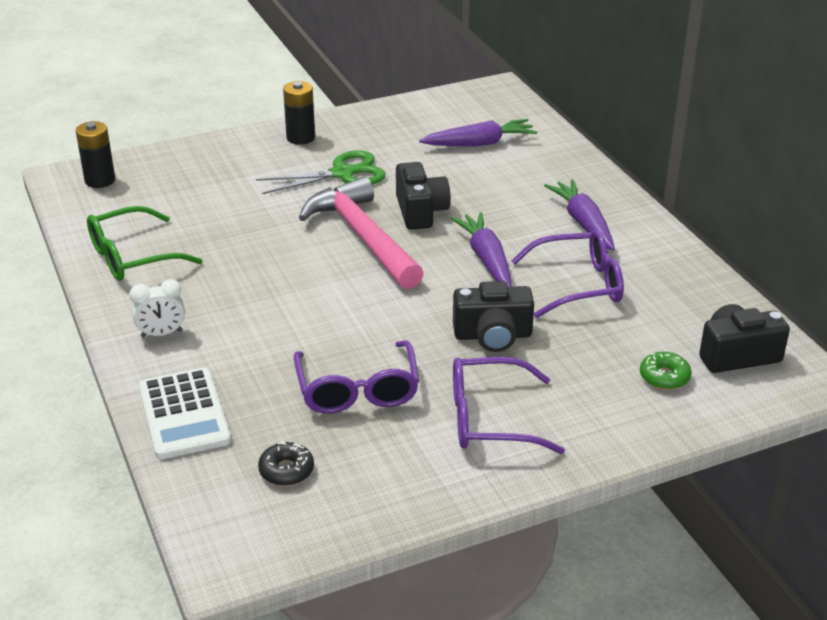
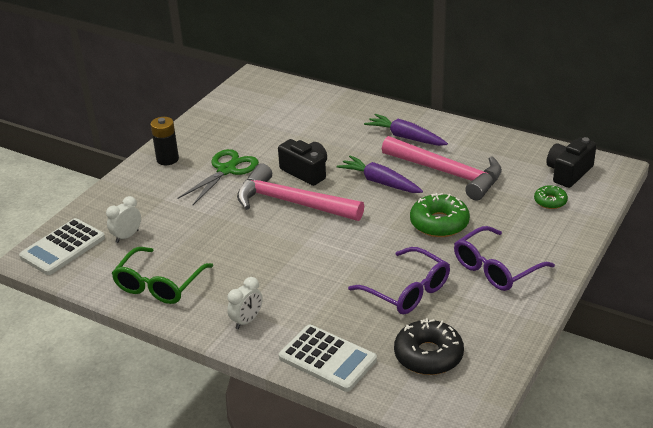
camera: 35 degrees left, 0 degrees up
(100, 180) = (63, 247): black battery -> white calculator
(166, 196) = (127, 236): none -> white clock
(286, 470) = (428, 355): black donut -> black donut, size x1.76
(479, 143) = (286, 116): purple carrot -> none
(493, 335) = (439, 223): black camera -> green donut
(578, 284) = (447, 173): purple glasses -> pink hammer

